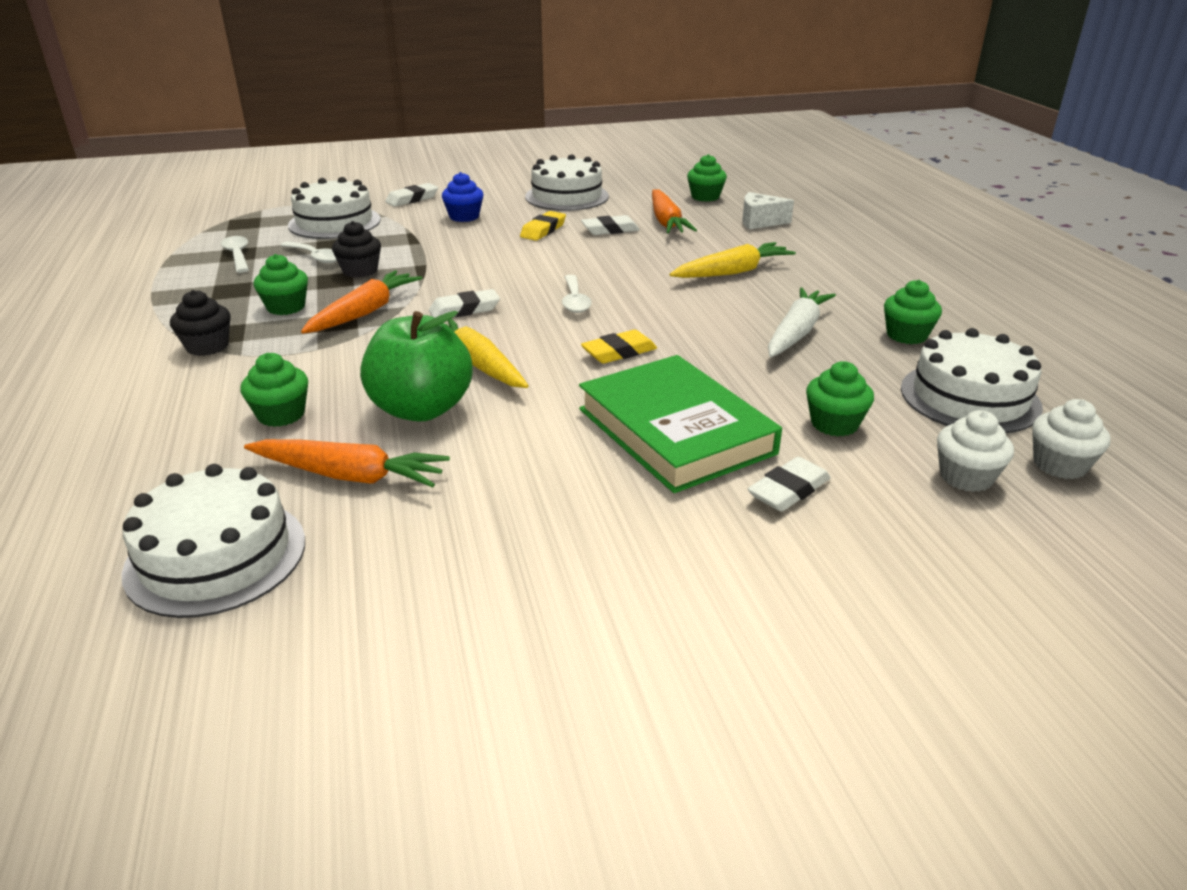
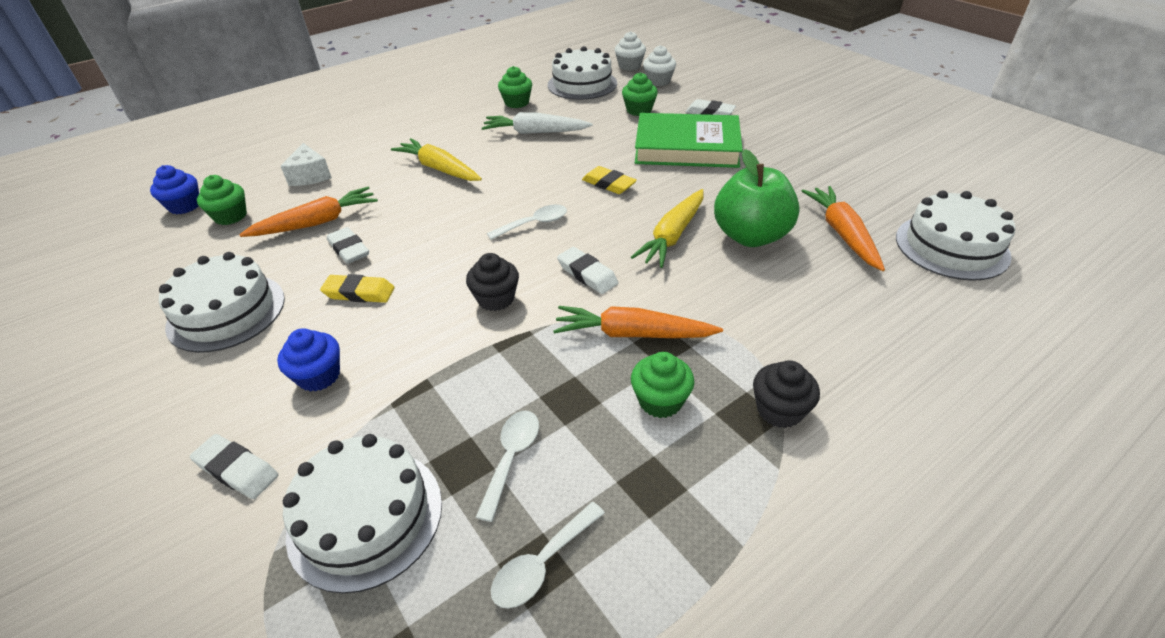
camera: 110 degrees left, 10 degrees up
(281, 414) = (821, 295): green cupcake -> none
(360, 271) = (535, 389): black cupcake -> black cupcake (496, 299)
(675, 431) = (687, 147): green book -> green book turned 60 degrees clockwise
(736, 184) = (185, 206): none -> blue cupcake

